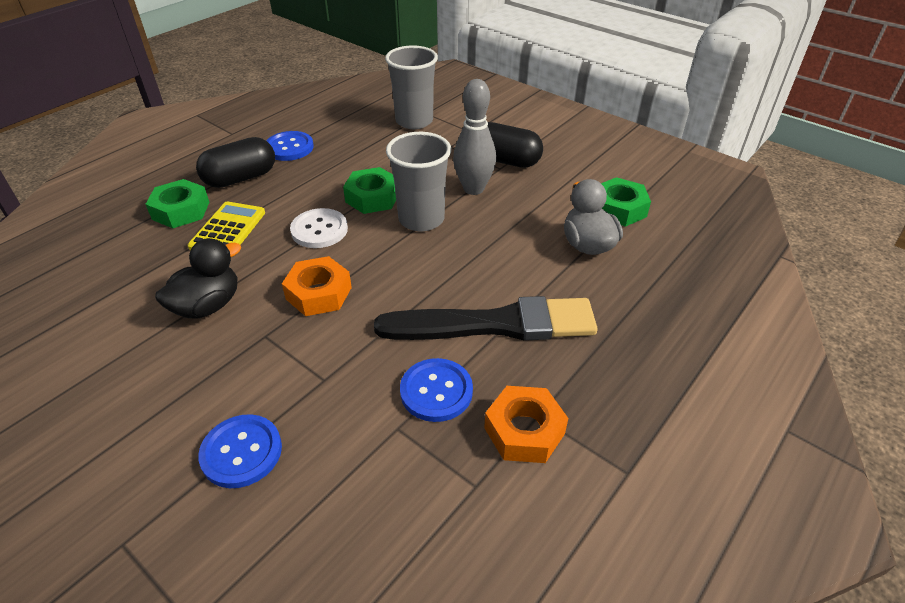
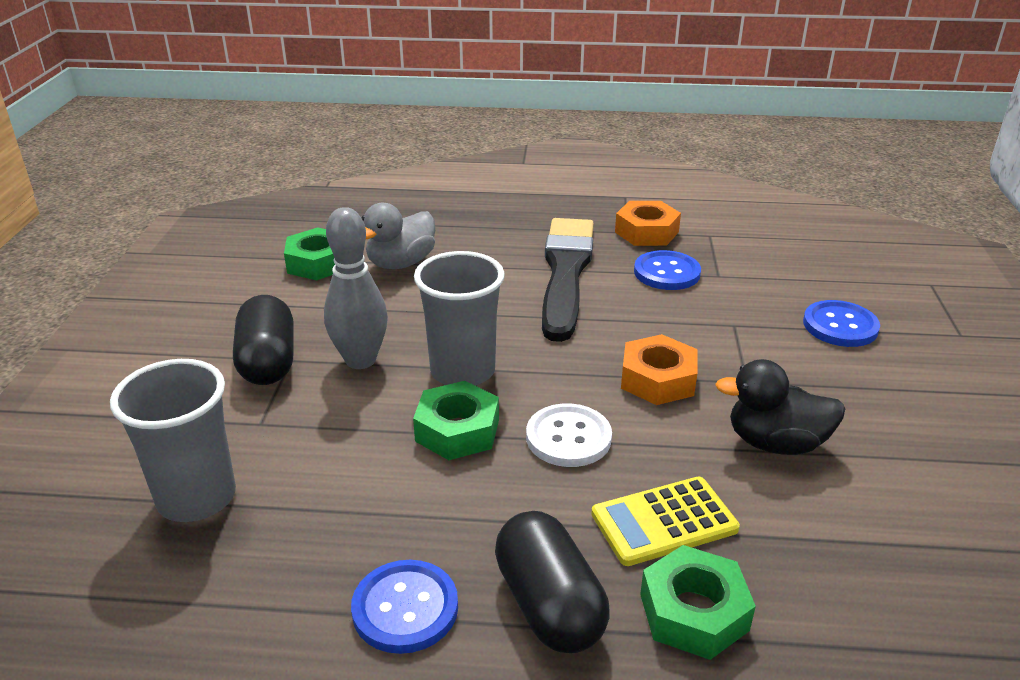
camera: 125 degrees left, 10 degrees down
(241, 178) = (549, 604): black capsule -> black capsule turned 45 degrees clockwise
(494, 324) = (566, 273): black brush -> black brush turned 45 degrees clockwise

